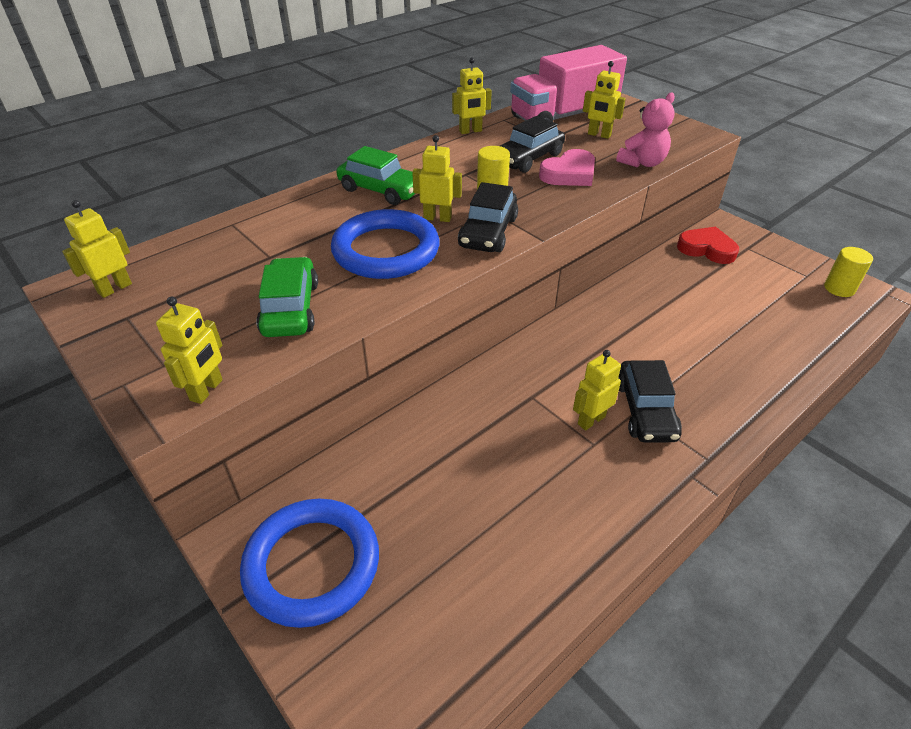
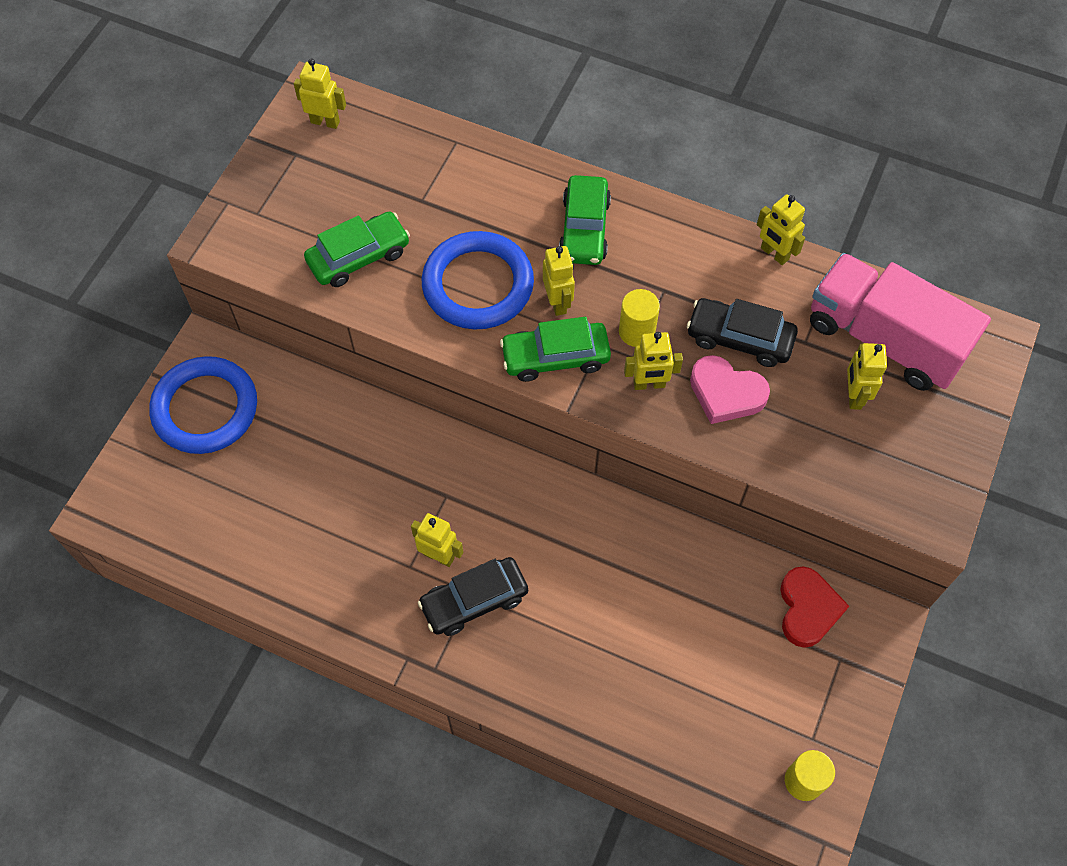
camera: 65 degrees right, 20 degrees up
(207, 390) = (244, 257): yellow robot -> yellow robot (649, 384)
(488, 232) = (555, 357): black car -> green car
(642, 163) = (803, 464): pink teddy bear -> none

